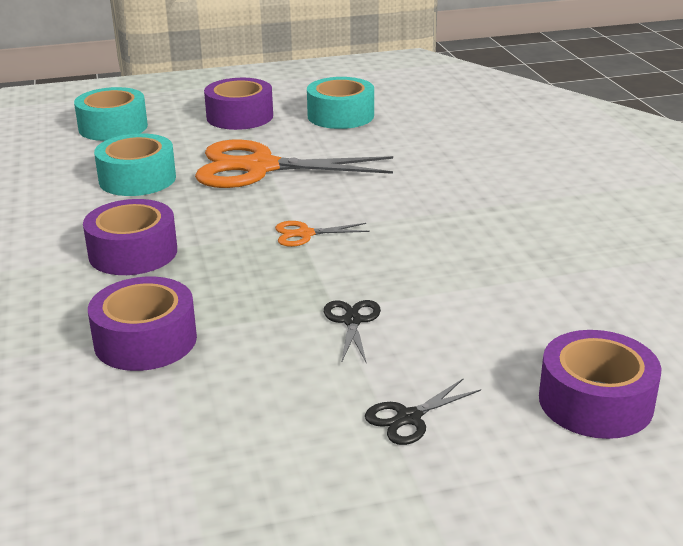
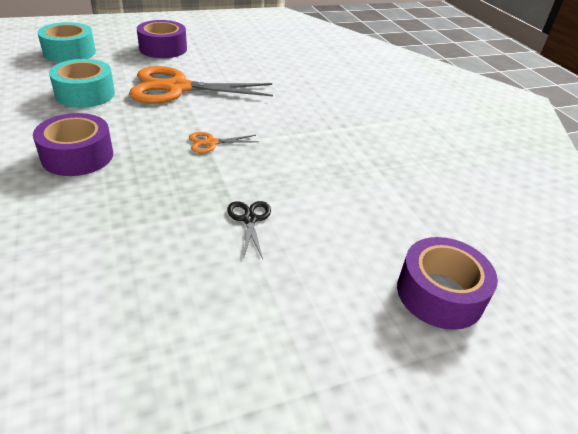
camera: 10 degrees left, 10 degrees up
(145, 340) = (82, 237): purple tape -> none
(340, 116) = (234, 51): turquoise tape -> none
(409, 418) = (299, 312): black scissors -> none

